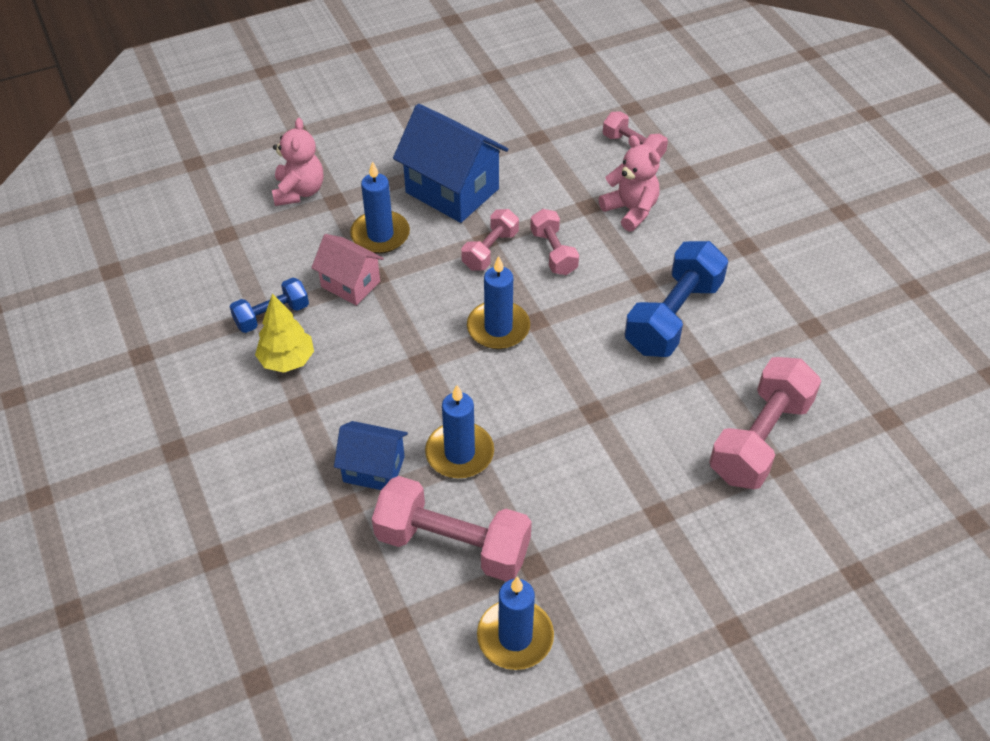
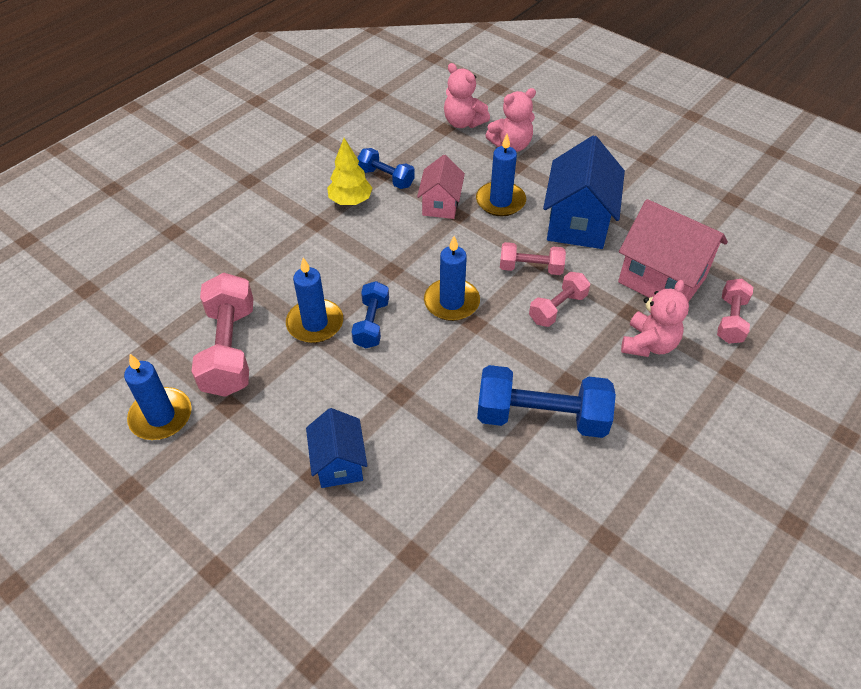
camera: 65 degrees right, 0 degrees up
(229, 215) = (463, 122): none -> pink teddy bear
(374, 469) = (277, 281): blue house -> blue house (339, 463)
(489, 403) = (371, 324): none -> blue dumbbell
(562, 167) = (661, 280): none -> pink house
(760, 439) = (435, 531): pink dumbbell -> none

